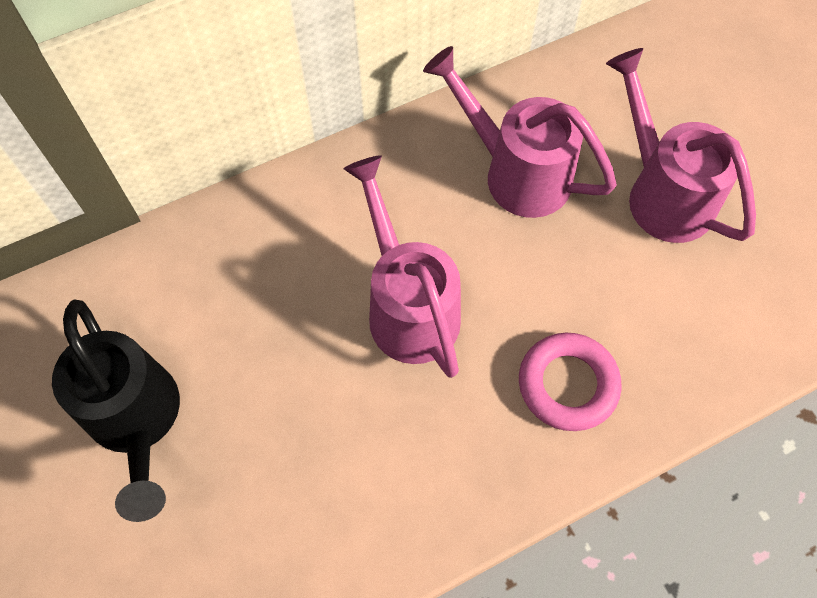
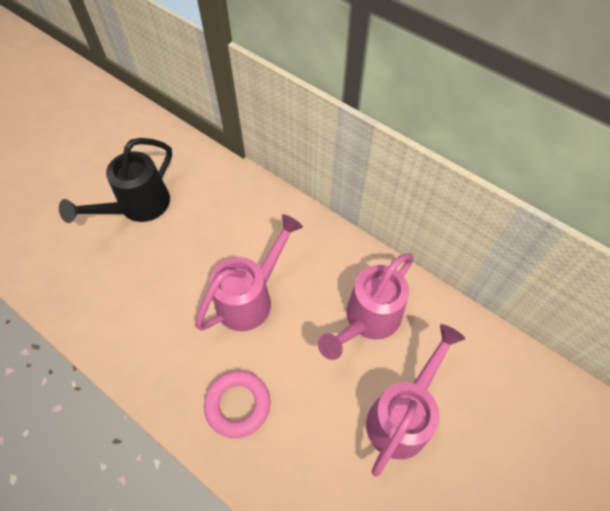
camera: 65 degrees right, 5 degrees down
(516, 172) = (367, 320): pink watering can -> pink watering can turned 150 degrees counterclockwise

